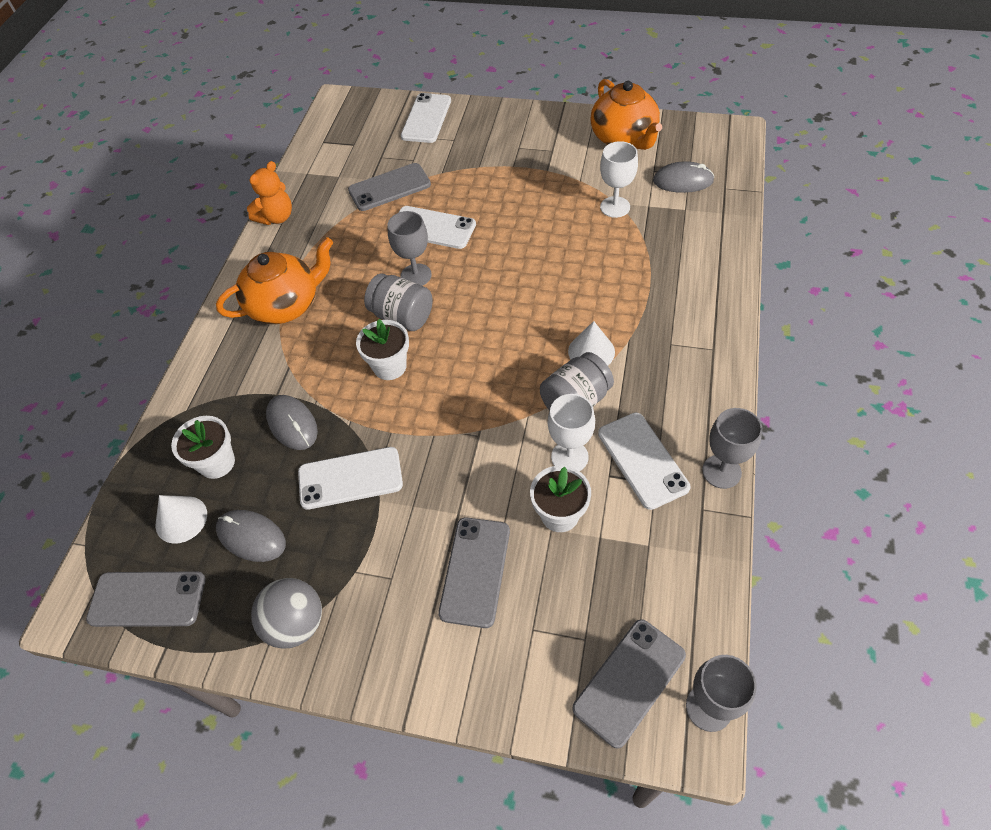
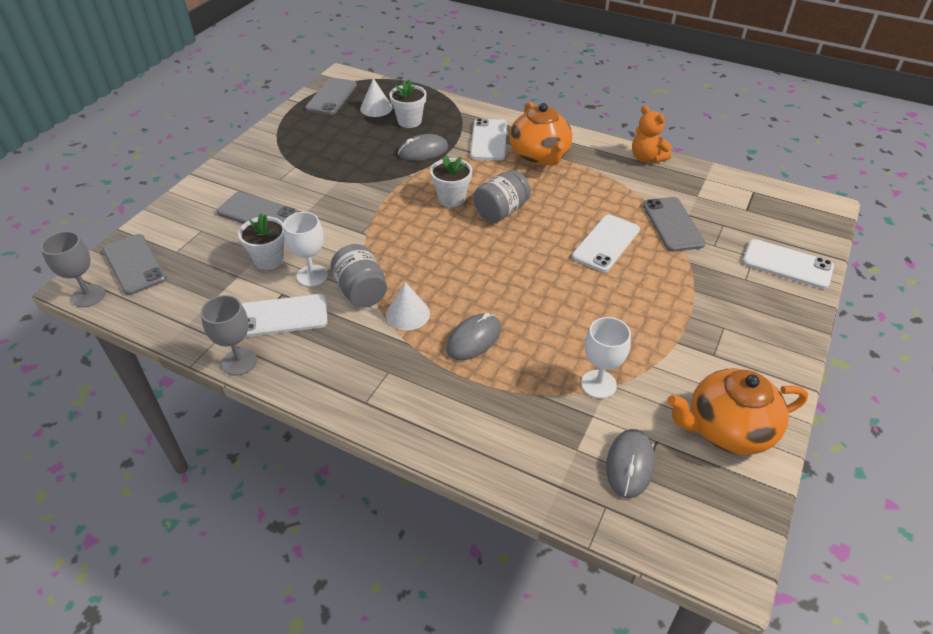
camera: 100 degrees right, 10 degrees down
(251, 537) = (346, 131): grey mouse -> grey mouse (474, 339)
(296, 623) = (278, 143): grey ball -> none
(350, 478) = (363, 171): white phone -> white phone (488, 140)
(416, 275) = (546, 225): grey goblet -> none

